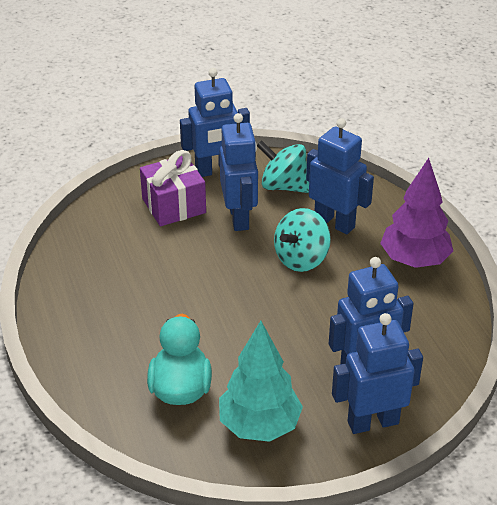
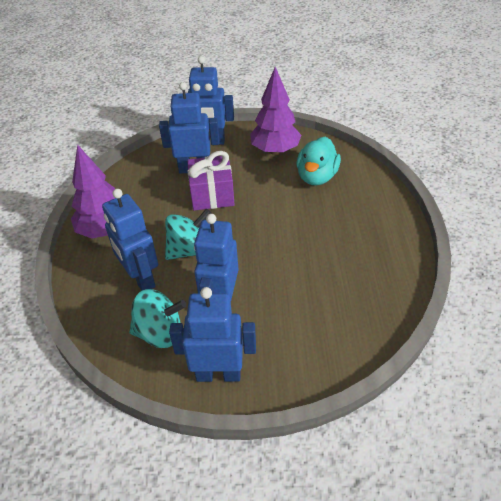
camera: 160 degrees left, 5 degrees up
(174, 206) = (278, 334): purple gift -> purple gift (212, 195)
(259, 426) = (275, 151): turquoise tree -> purple tree
(283, 186) = (160, 333): turquoise spinning top -> turquoise spinning top turned 45 degrees counterclockwise

